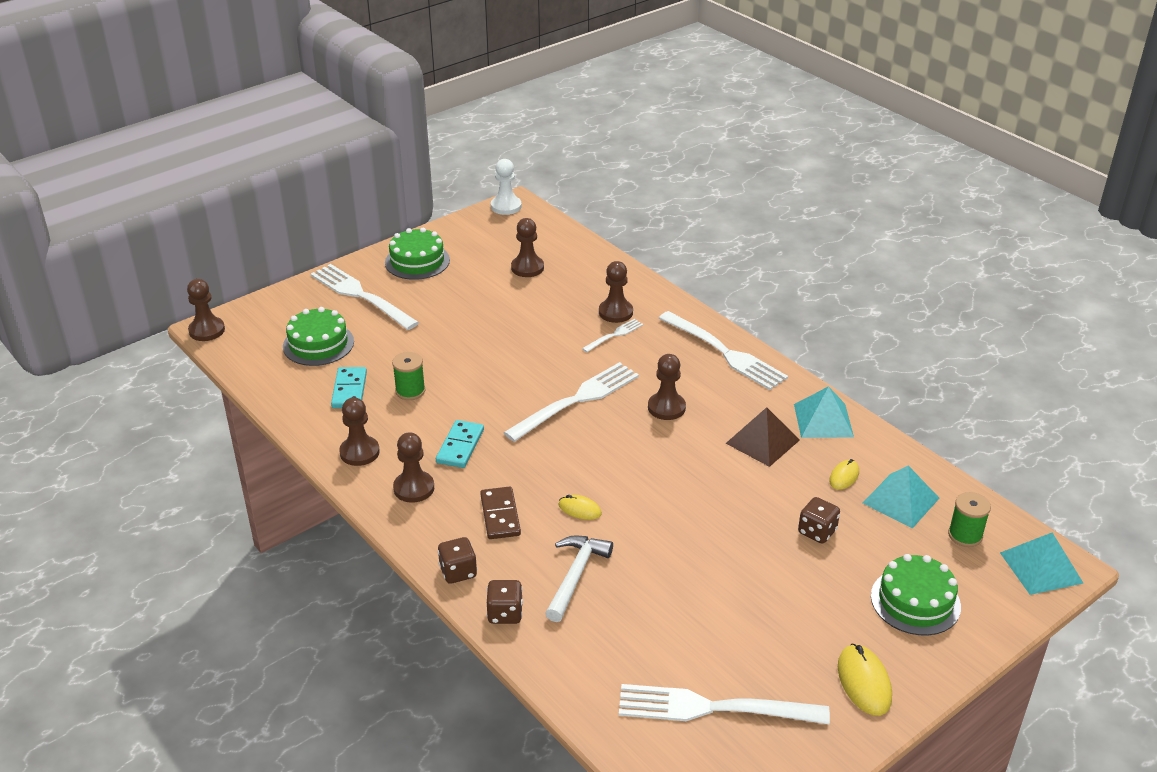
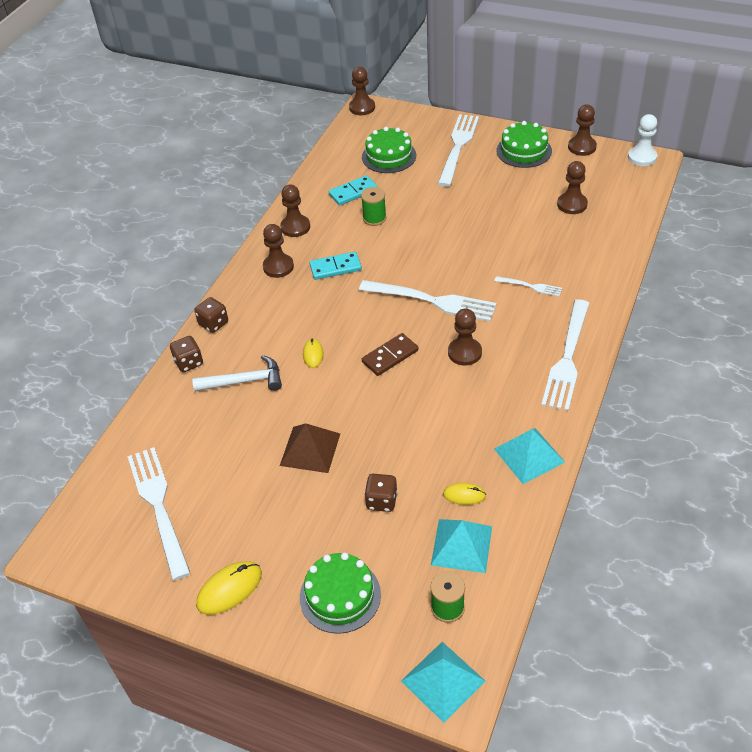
camera: 65 degrees right, 10 degrees up
(500, 515) = (280, 318): brown domino -> brown domino (390, 356)
(615, 312) = (561, 274): brown pawn -> brown pawn (582, 147)
(762, 441) = (469, 426): brown pyramid -> brown pyramid (310, 449)

